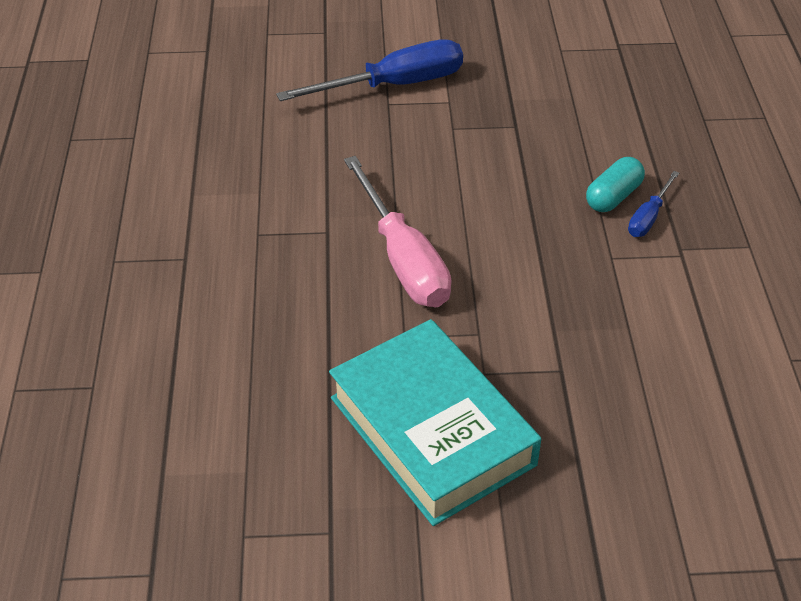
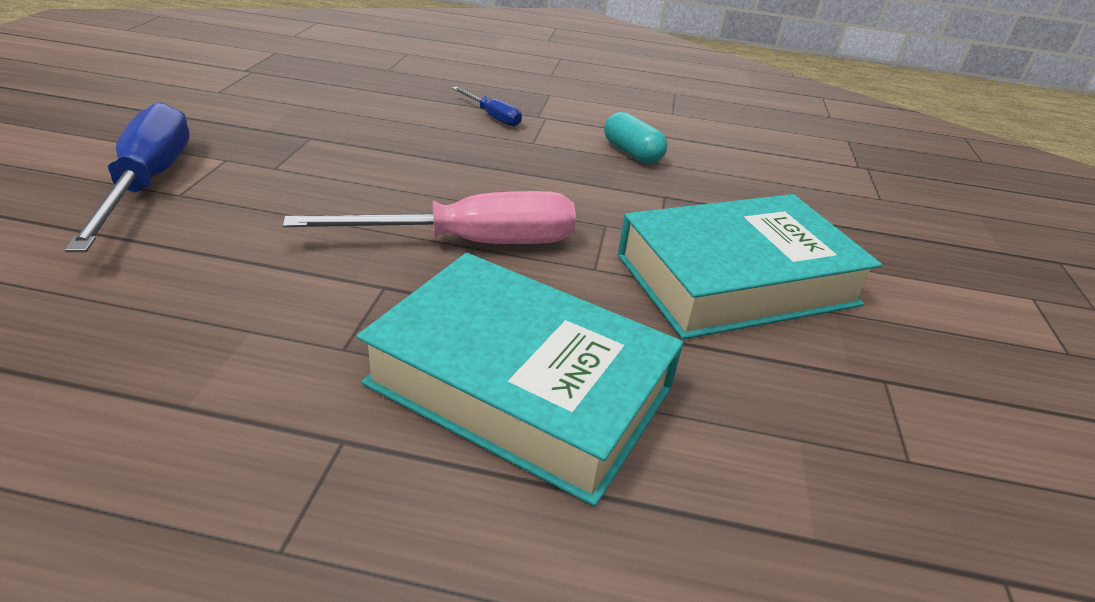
camera: 80 degrees left, 10 degrees down
(251, 319) = (520, 386): none -> turquoise book
(613, 196) = (455, 122): turquoise capsule -> turquoise capsule (632, 153)

